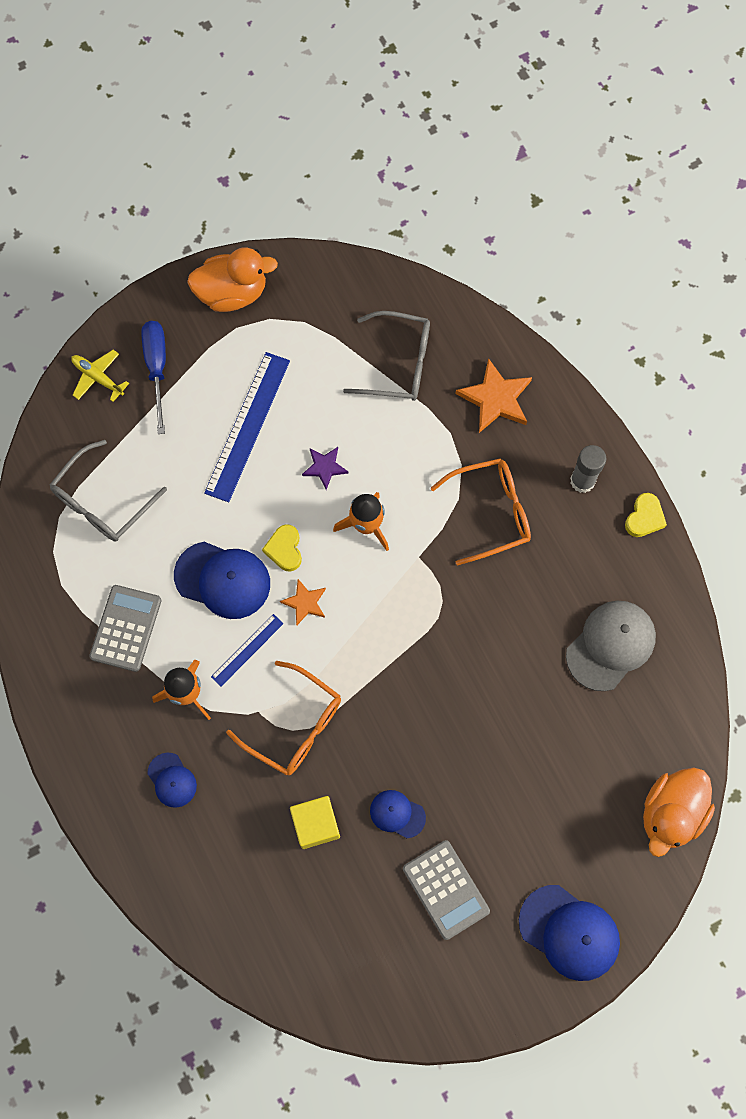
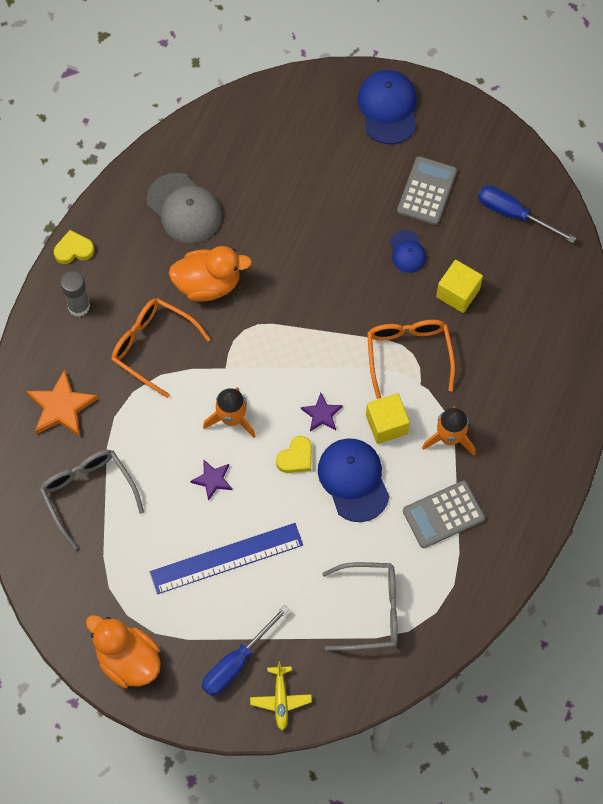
camera: 130 degrees left, 5 degrees down
(172, 780) = (512, 400): blue cap -> none
(247, 650) = (386, 424): blue ruler -> yellow cube
(305, 603) = (321, 414): orange star -> purple star
(351, 954) = (513, 214): none -> blue screwdriver
(610, 645) = (184, 208): grey cap -> grey cap turned 135 degrees counterclockwise
(671, 813) = (264, 103): orange duck -> orange duck (208, 284)

